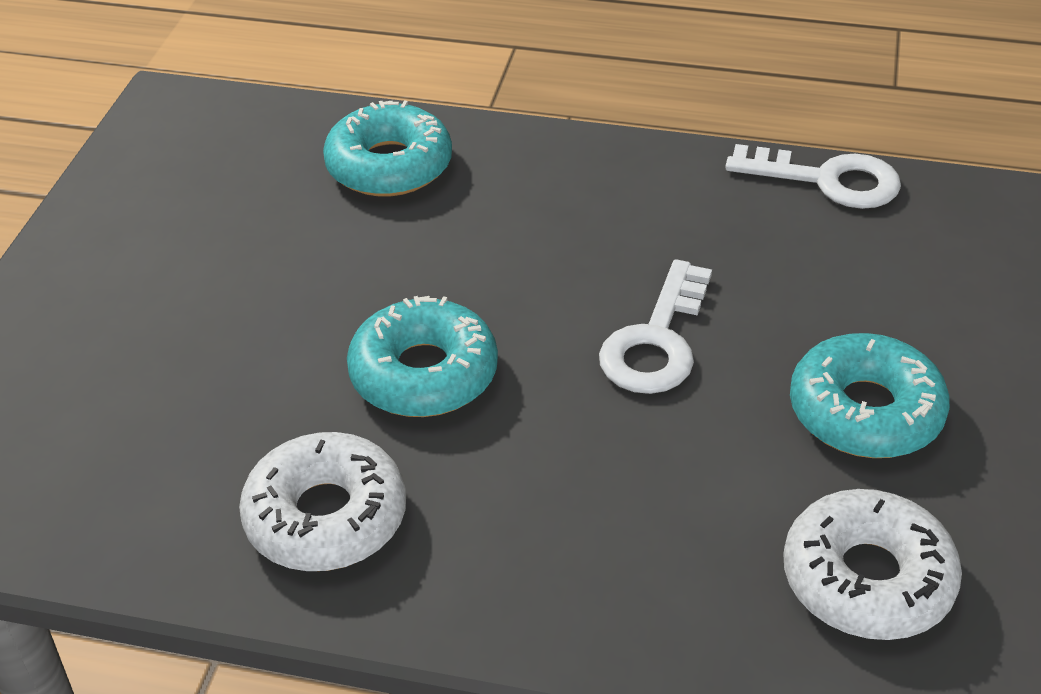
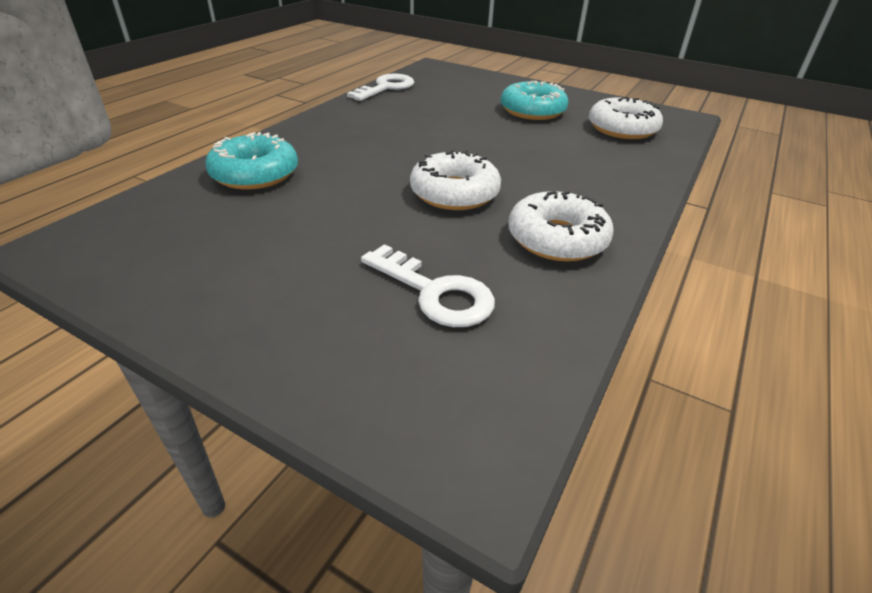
camera: 75 degrees left, 5 degrees down
(424, 373) = (454, 193): turquoise donut -> white donut
(656, 341) = (467, 136): white key -> white key (435, 293)

